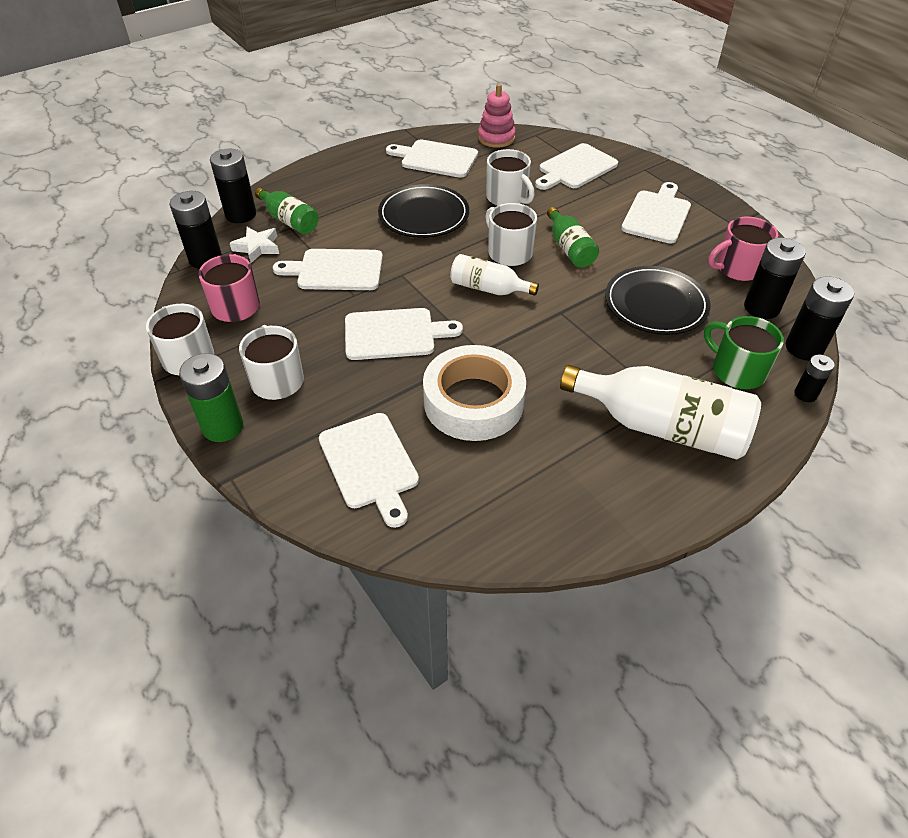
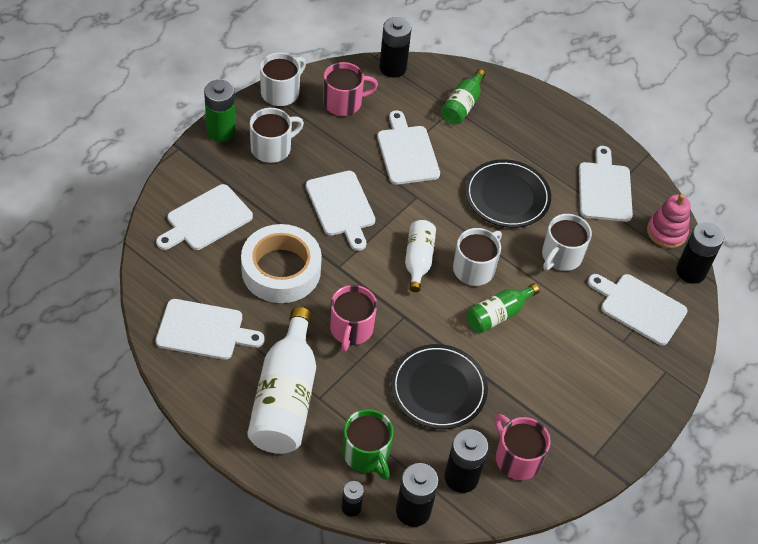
camera: 70 degrees right, 5 degrees up
(241, 214) = (458, 72): black battery -> black battery (690, 271)
(257, 247) = (418, 95): white star -> none
(571, 355) = (351, 329): none -> pink mug
(657, 215) = (582, 385): white cutting board -> white cutting board (204, 330)
(737, 371) = (366, 454): green mug -> green mug turned 120 degrees clockwise

